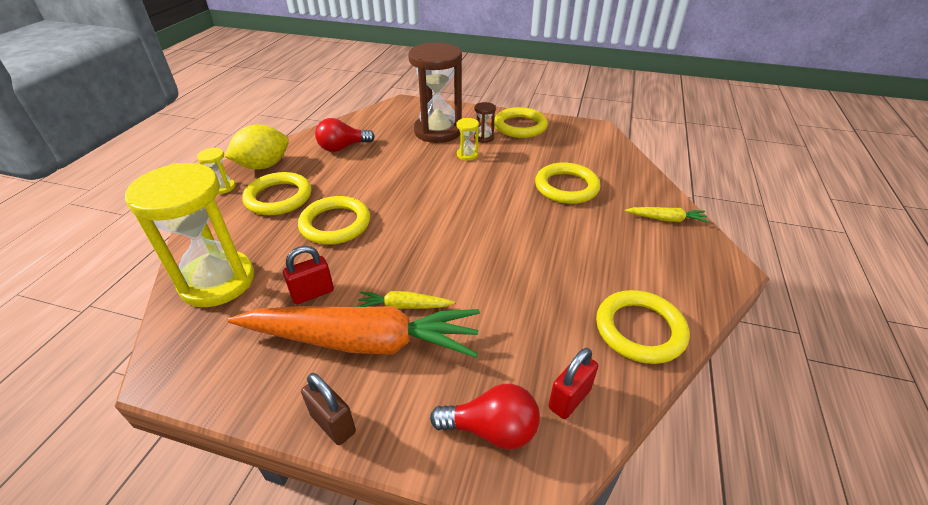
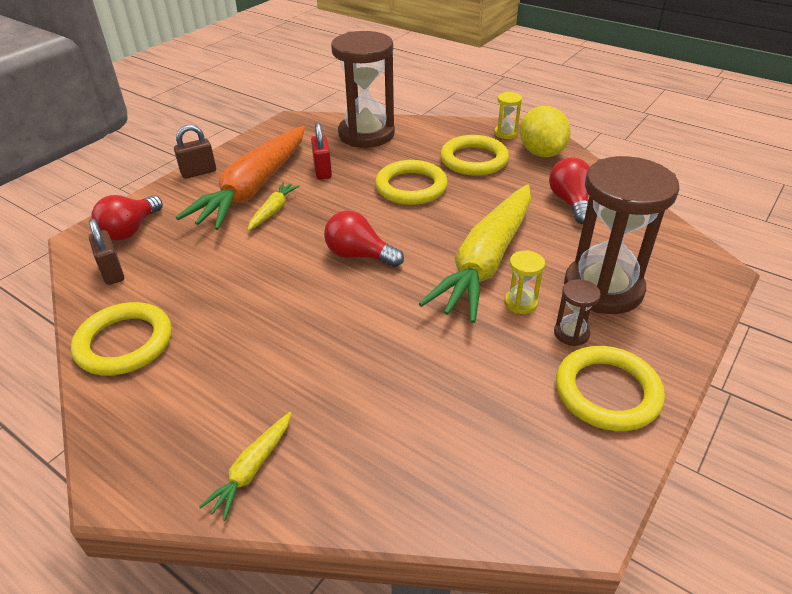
camera: 110 degrees right, 0 degrees up
(217, 281) = (366, 134): yellow hourglass -> brown hourglass
(431, 172) = (486, 262): none -> yellow carrot
(451, 229) = (359, 255): none -> red light bulb
(566, 187) = (391, 383): yellow ring -> none
(569, 399) = (112, 272): red padlock -> brown padlock

